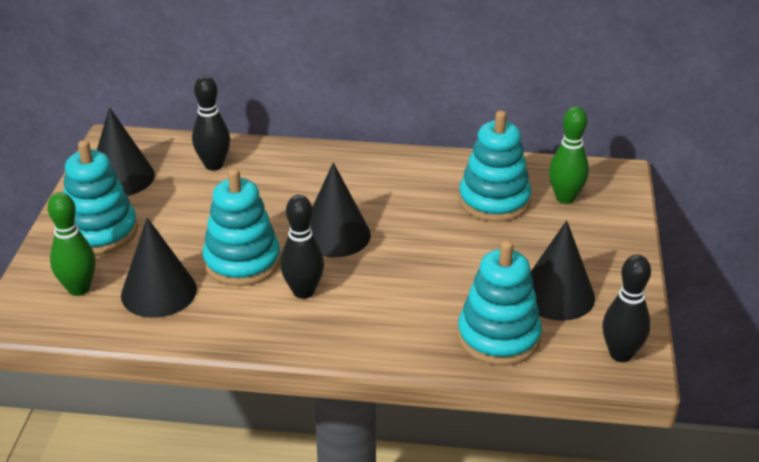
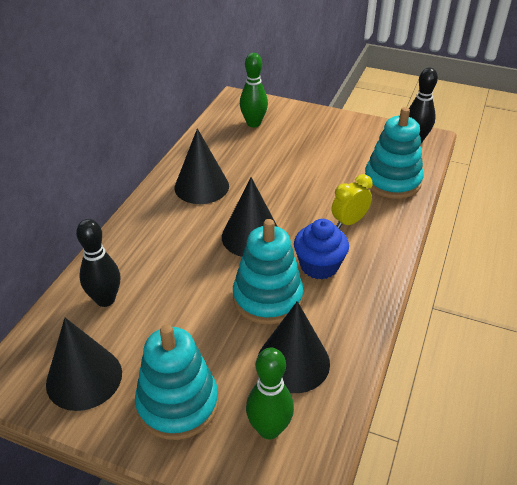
camera: 75 degrees left, 5 degrees up
(303, 291) = (319, 266): black bowling pin -> blue cupcake
(392, 306) = (349, 222): none -> yellow clock
(494, 201) = (243, 152): turquoise stacking toy -> none
(557, 295) = (355, 149): black cone -> black cone (201, 186)

